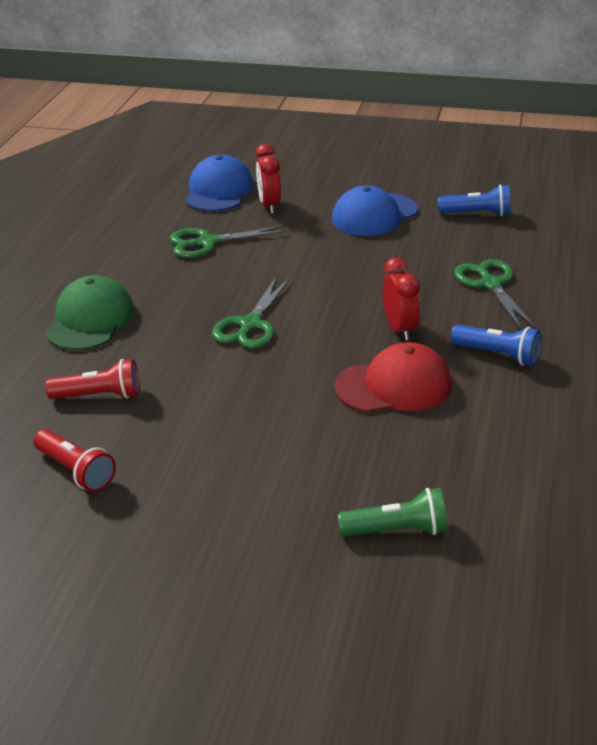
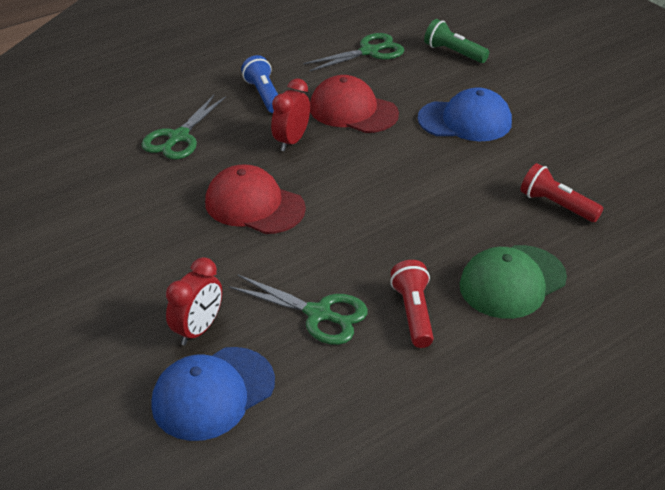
camera: 140 degrees left, 5 degrees up
(76, 471) = (609, 162): red flashlight -> red flashlight (413, 313)
(250, 325) = (387, 201): green scissors -> green scissors (369, 51)
(346, 273) = (254, 205): none -> red cap
(374, 215) = (135, 252): blue cap -> blue cap (465, 121)
(477, 214) = (63, 199): blue flashlight -> none

